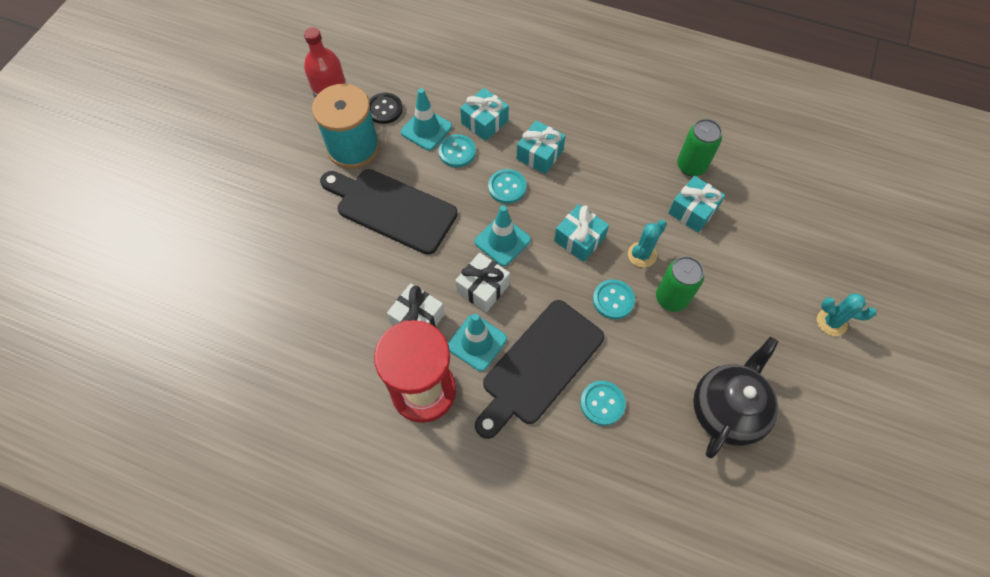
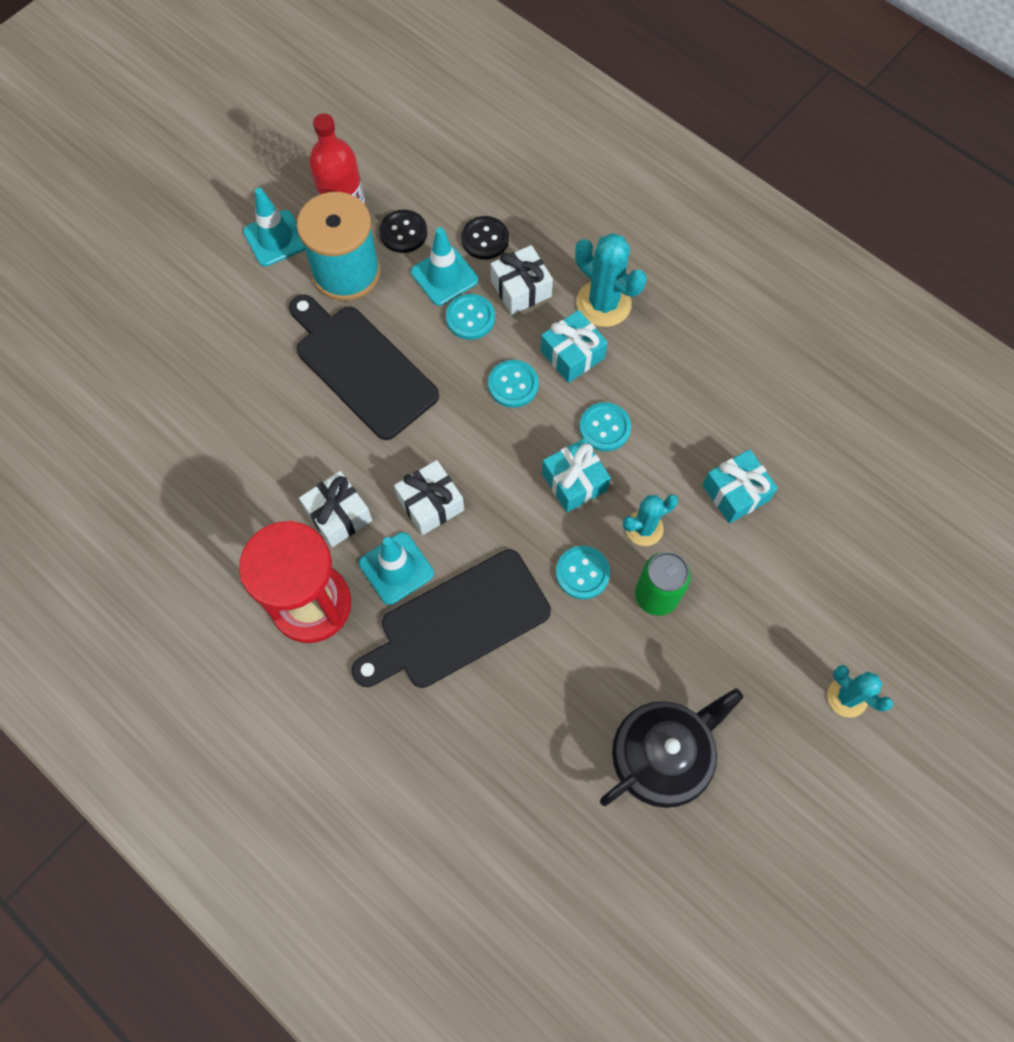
camera: 20 degrees right, 5 degrees up
(445, 97) = (485, 239): none -> black button
(484, 122) = (521, 289): turquoise gift -> white gift
(502, 241) = (478, 452): turquoise traffic cone -> turquoise traffic cone (275, 238)
(546, 115) = (603, 303): none -> turquoise cactus
(602, 403) = (513, 694): turquoise button -> turquoise button (604, 428)
(691, 166) = (762, 433): green can -> none

